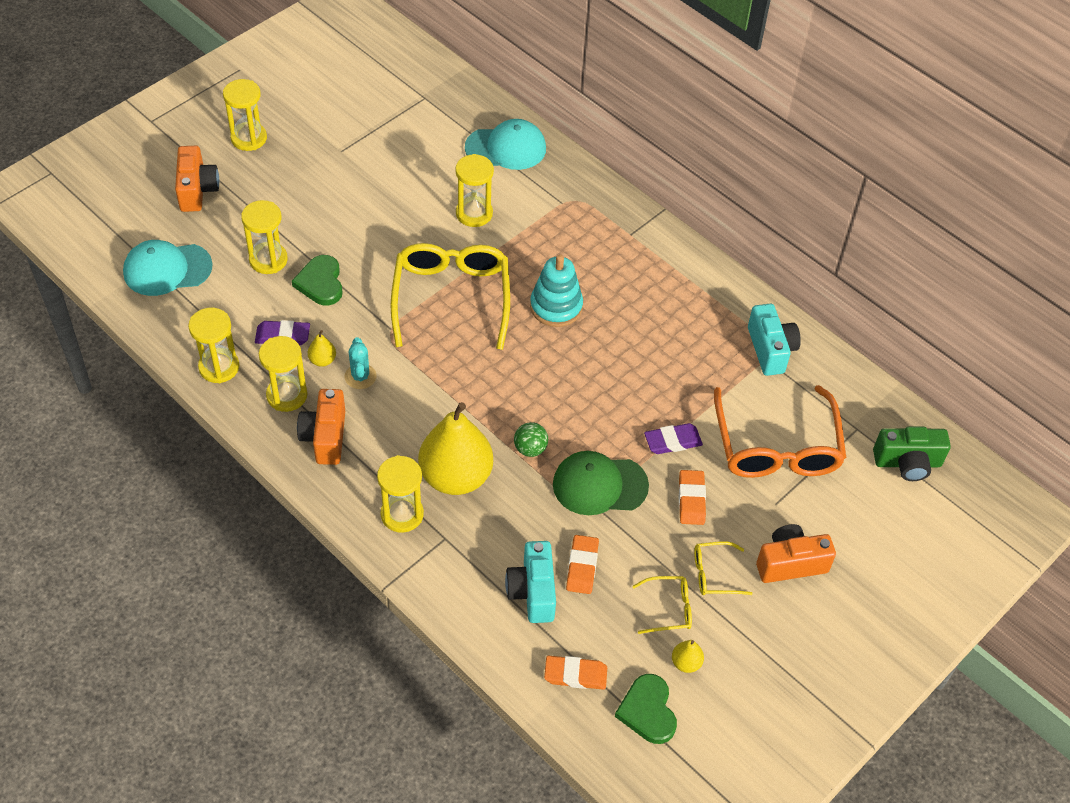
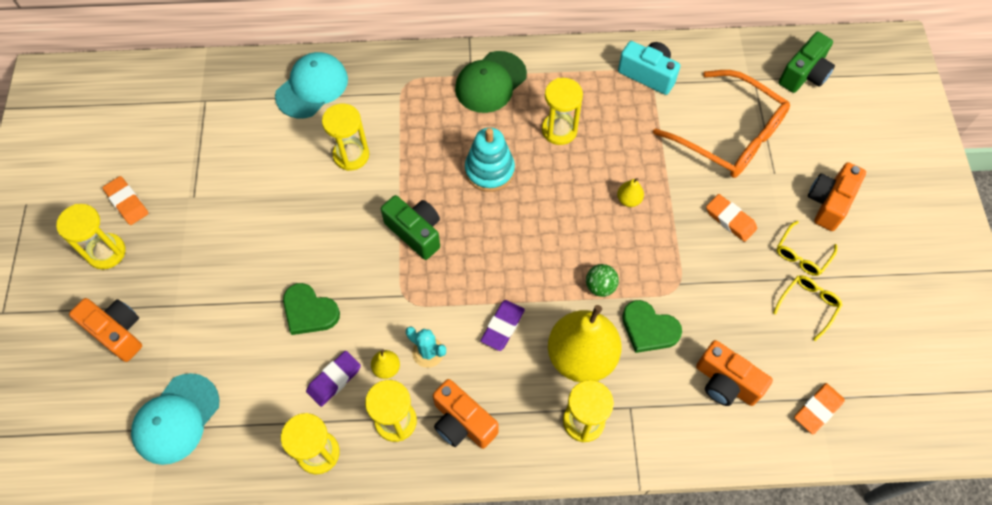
camera: 45 degrees left, 10 degrees up
(268, 260) = (247, 332): yellow hourglass -> yellow hourglass (559, 130)
(451, 299) = (415, 232): yellow glasses -> green camera
(533, 591) = (725, 383): turquoise camera -> orange camera
(582, 566) = (730, 333): orange eraser -> orange eraser (127, 202)
(599, 485) = (670, 266): green cap -> green cap (490, 82)
(648, 711) = (881, 385): green heart -> green heart (649, 329)
(672, 441) = (672, 192): purple eraser -> purple eraser (503, 326)
(686, 663) = (860, 329): yellow pear -> yellow pear (628, 200)

